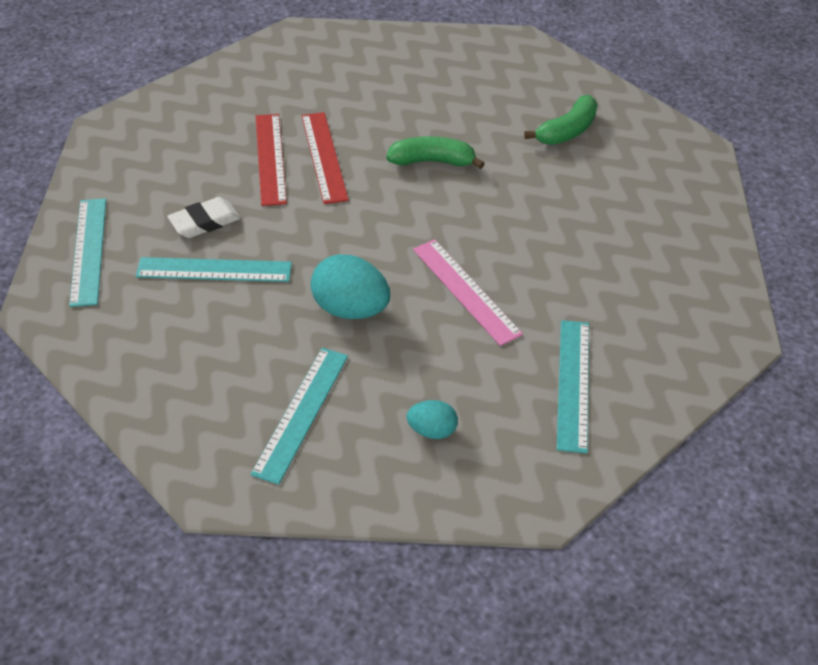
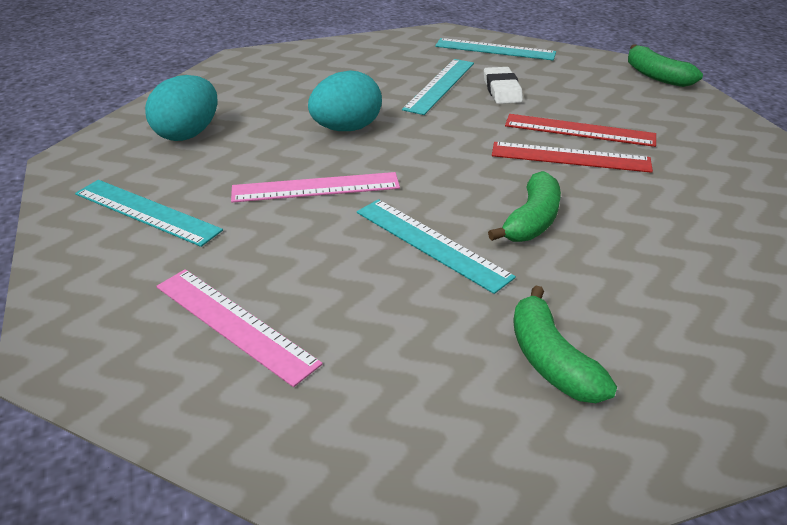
camera: 115 degrees right, 10 degrees down
(122, 125) = (656, 76): none -> green banana
(301, 413) = (264, 92): turquoise ruler -> turquoise ruler (431, 243)
(432, 430) = (188, 134): turquoise egg -> turquoise egg, size x1.78
(644, 267) = (234, 323): none -> pink ruler

